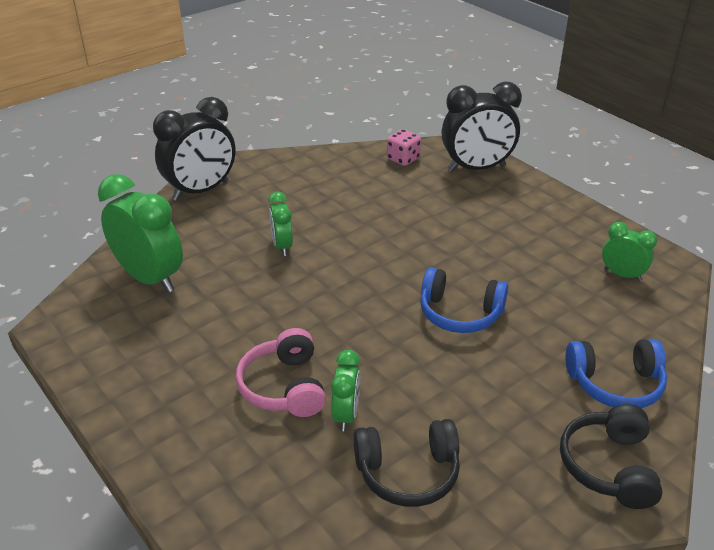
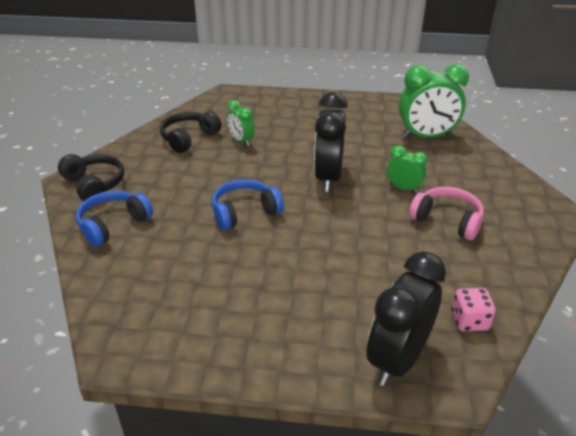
camera: 135 degrees right, 0 degrees up
(201, 191) = (520, 190): black clock -> black clock (328, 178)
(284, 387) = (283, 135): pink headphones -> pink headphones (447, 220)
(622, 275) = (156, 312): green clock -> none

